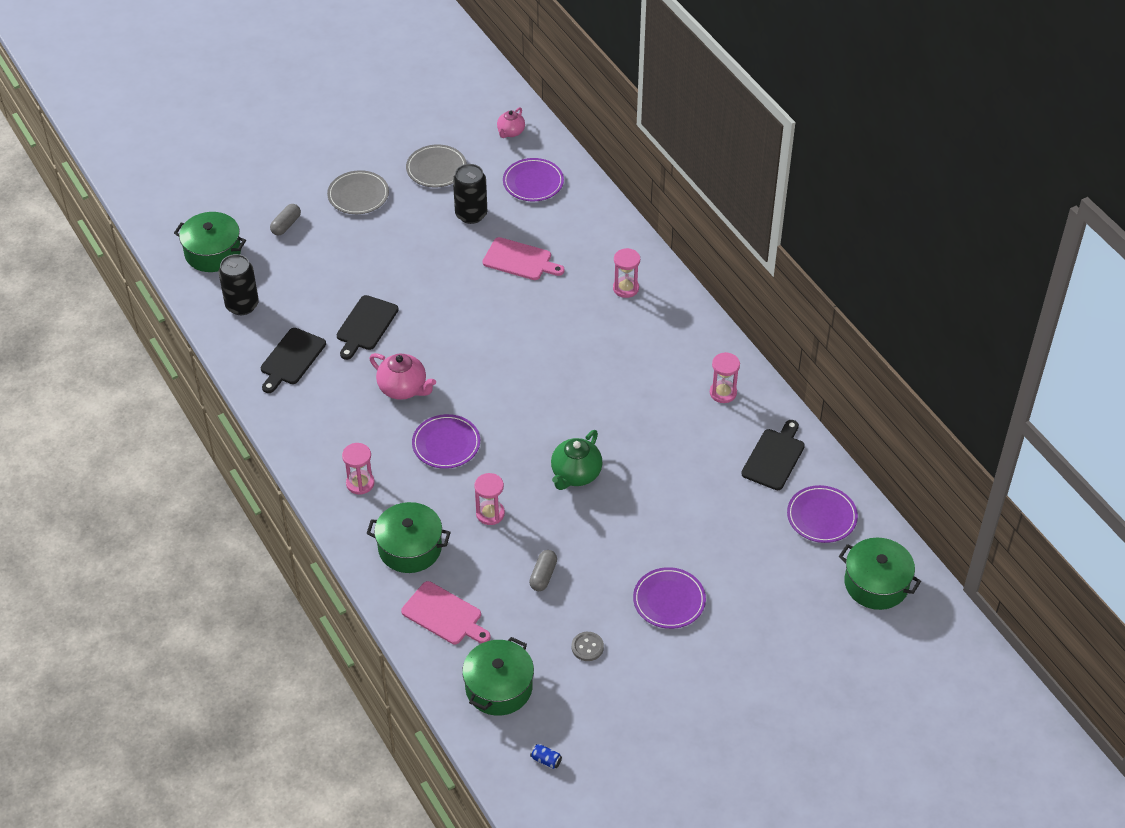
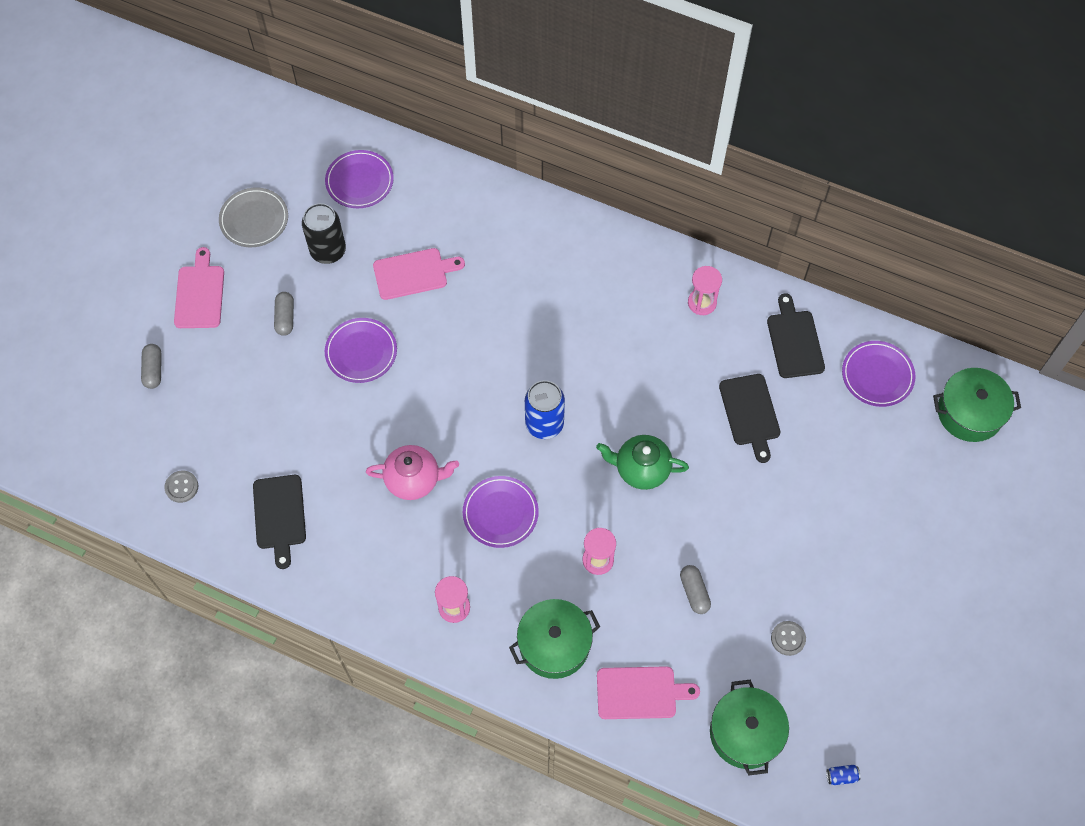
camera: 35 degrees left, 15 degrees up
(213, 252) = (103, 446): green pot -> none
(242, 305) = (181, 487): black can -> grey button
(358, 195) = (200, 293): grey plate -> pink cutting board
(365, 325) = (323, 433): black cutting board -> black cutting board (750, 413)
(403, 240) = (285, 318): none -> grey capsule
(510, 132) = (294, 138): pink teapot -> none
(529, 406) = (544, 424): none -> blue can
(575, 474) = (641, 469): green teapot -> green teapot turned 105 degrees clockwise
(625, 288) = (533, 245): pink hourglass -> none
(669, 600) = (818, 544): purple plate -> purple plate (361, 352)

